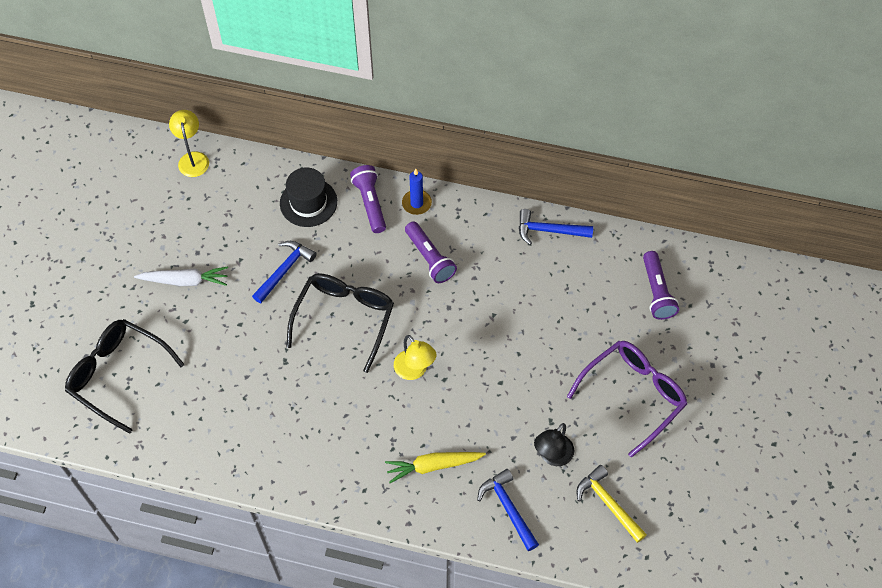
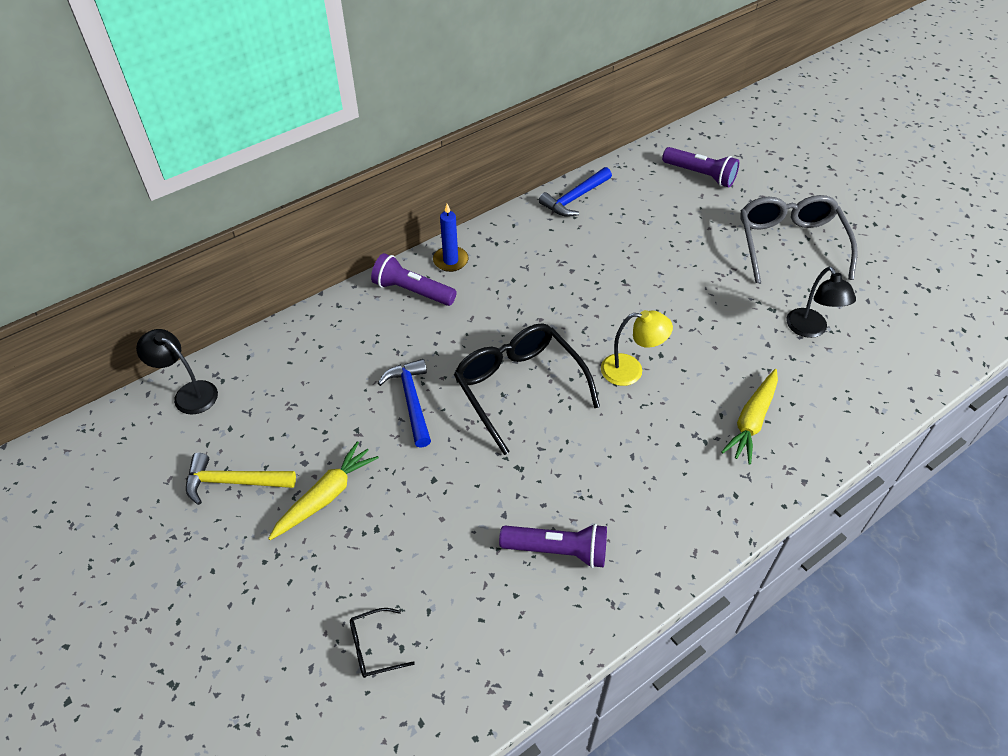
camera: 50 degrees left, 10 degrees down
(117, 375) = (374, 647): black glasses -> black glasses, size x0.44
(185, 281) = (325, 496): white carrot -> yellow carrot
(193, 158) = (188, 393): yellow lamp -> black lamp
(308, 202) = (356, 334): black hat -> none
(429, 258) = (518, 286): purple flashlight -> purple flashlight (557, 550)
(508, 508) = (844, 393): blue hammer -> none
(608, 503) = (890, 322): yellow hammer -> yellow hammer (234, 482)
(633, 395) = (789, 244): purple glasses -> grey glasses

